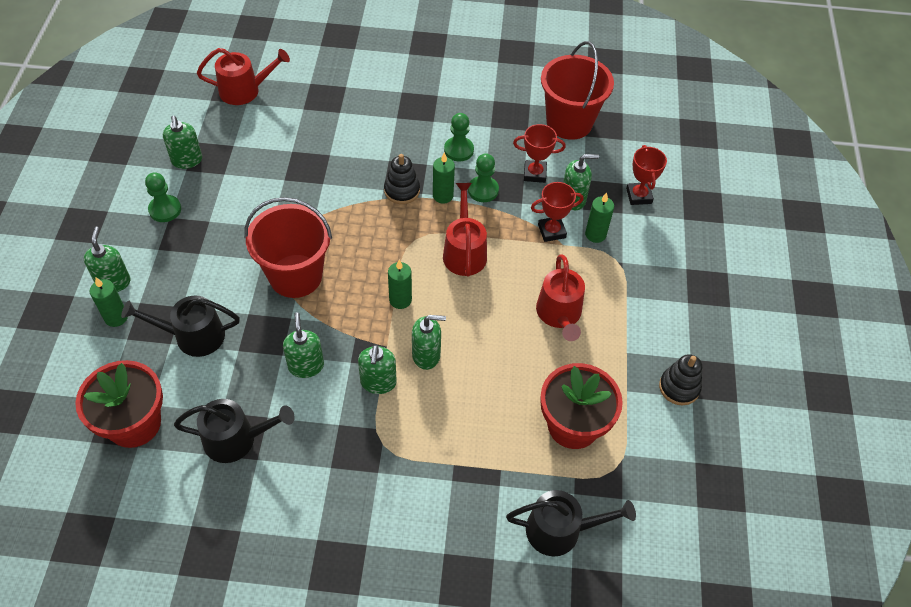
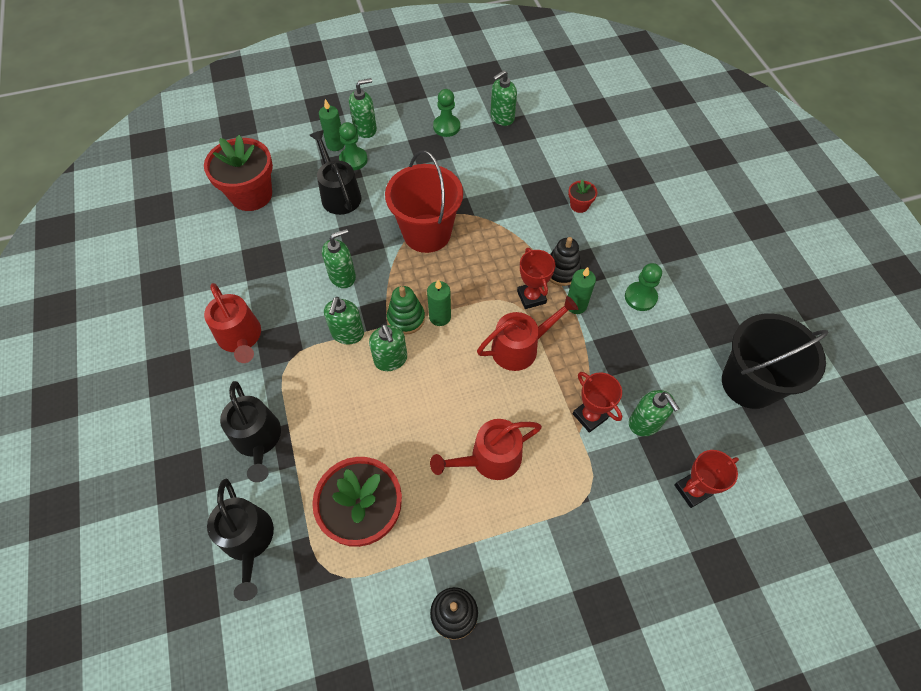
camera: 70 degrees right, 5 degrees up
(236, 439) = (259, 260): black watering can -> black watering can (258, 439)
(244, 90) = (598, 119): red watering can -> red watering can (240, 337)
(337, 148) = (579, 205): none -> red flower pot
(378, 382) = (347, 334): green soap dispenser -> green soap dispenser turned 60 degrees counterclockwise
(387, 327) = (406, 318): none -> green stacking toy
(483, 190) = (604, 336): green pawn -> green pawn (353, 160)
(534, 174) = (655, 374): red trophy -> red trophy (531, 297)
(569, 122) = (749, 383): red bucket -> black bucket
(595, 234) = (610, 461): green candle -> none

